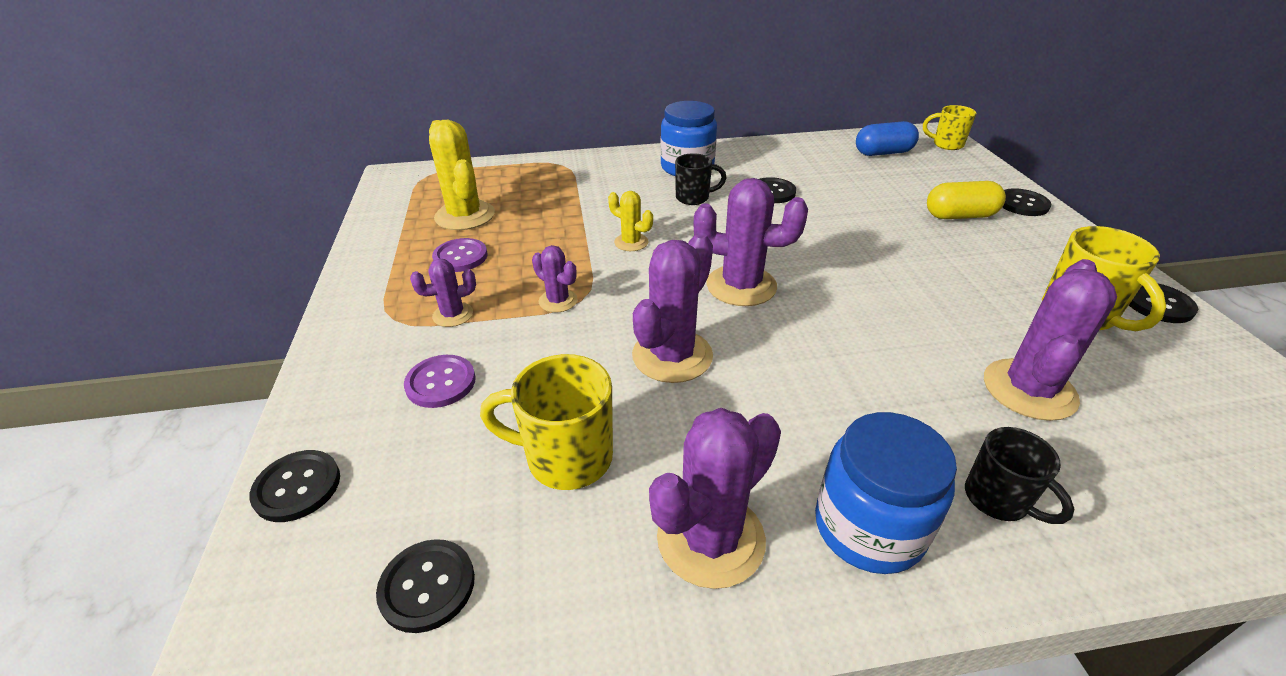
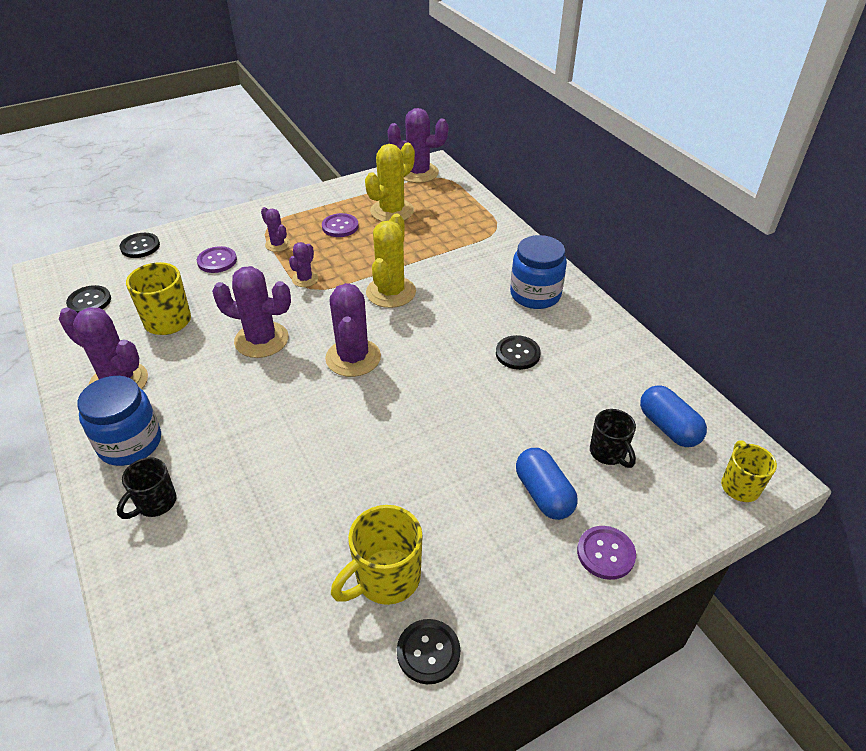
camera: 70 degrees right, 5 degrees up
(631, 242) = (391, 292): yellow cactus -> yellow cactus, size x1.86
(694, 198) = (479, 309): black mug -> black mug (608, 453)
(959, 216) = (543, 494): yellow capsule -> blue capsule
(1022, 204) = (605, 553): black button -> purple button
(1029, 389) = (267, 529): purple cactus -> purple cactus (418, 173)

